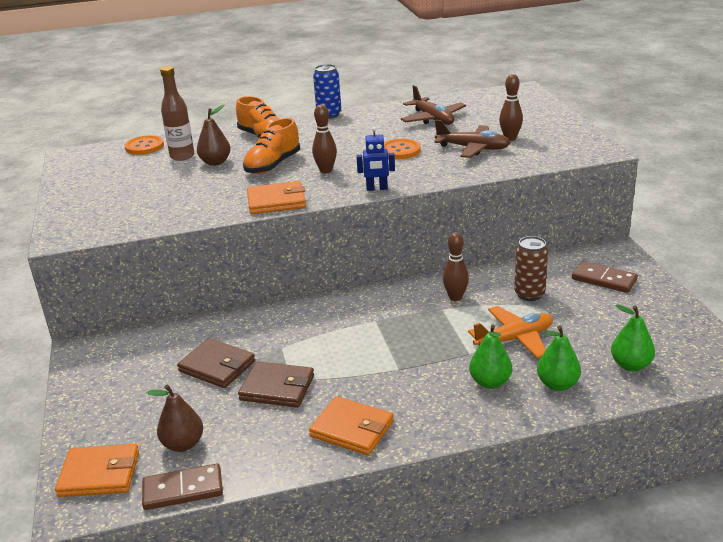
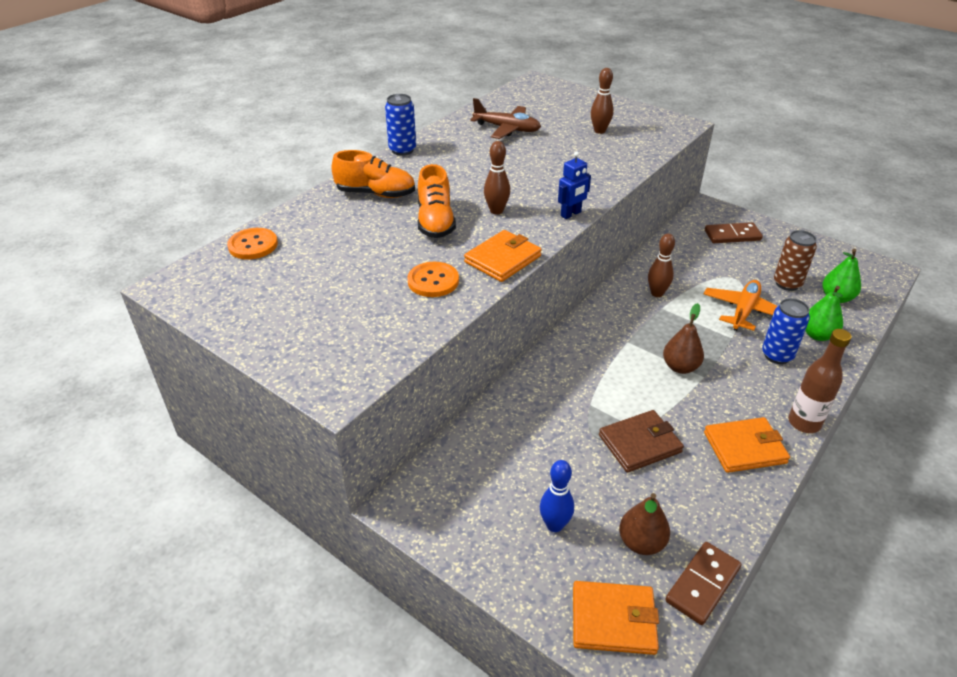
camera: 40 degrees left, 10 degrees up
(99, 474) = (613, 620): orange wallet -> orange wallet turned 45 degrees clockwise
(147, 405) = (554, 525): none -> blue bowling pin
(182, 156) = (319, 243): brown bottle -> brown bottle (804, 423)
(215, 162) = (369, 238): brown pear -> brown pear (680, 367)
(217, 366) = (561, 451): brown wallet -> none
(400, 150) = (529, 169): orange button -> orange button (433, 281)
(473, 148) = (586, 149): brown plane -> none
(490, 382) = (777, 355): green pear -> blue can
(529, 294) = (702, 268): brown can -> brown can (787, 284)

